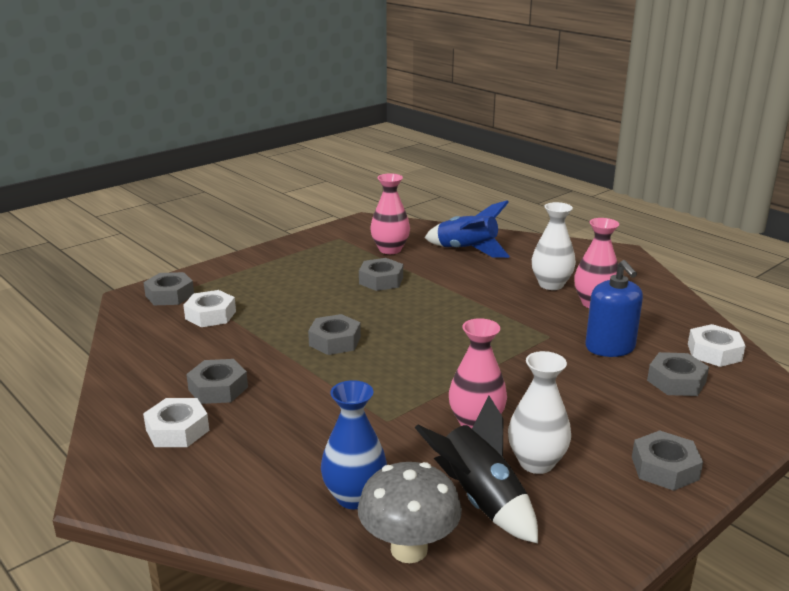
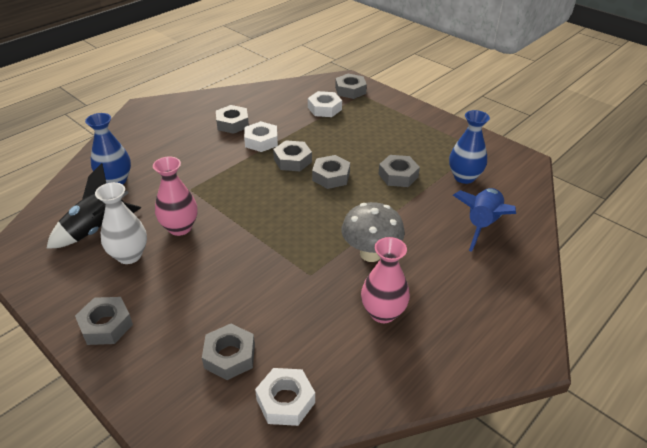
camera: 85 degrees right, 15 degrees up
(177, 430) = (191, 117): white nut -> white nut (261, 141)
(376, 318) = (331, 176): none -> grey nut
(390, 250) = (464, 177): pink vase -> blue vase
(409, 549) = (66, 202): grey mushroom -> grey mushroom (370, 254)
(551, 284) = (419, 282): white vase -> none
(610, 347) = (291, 314): blue soap dispenser -> none

